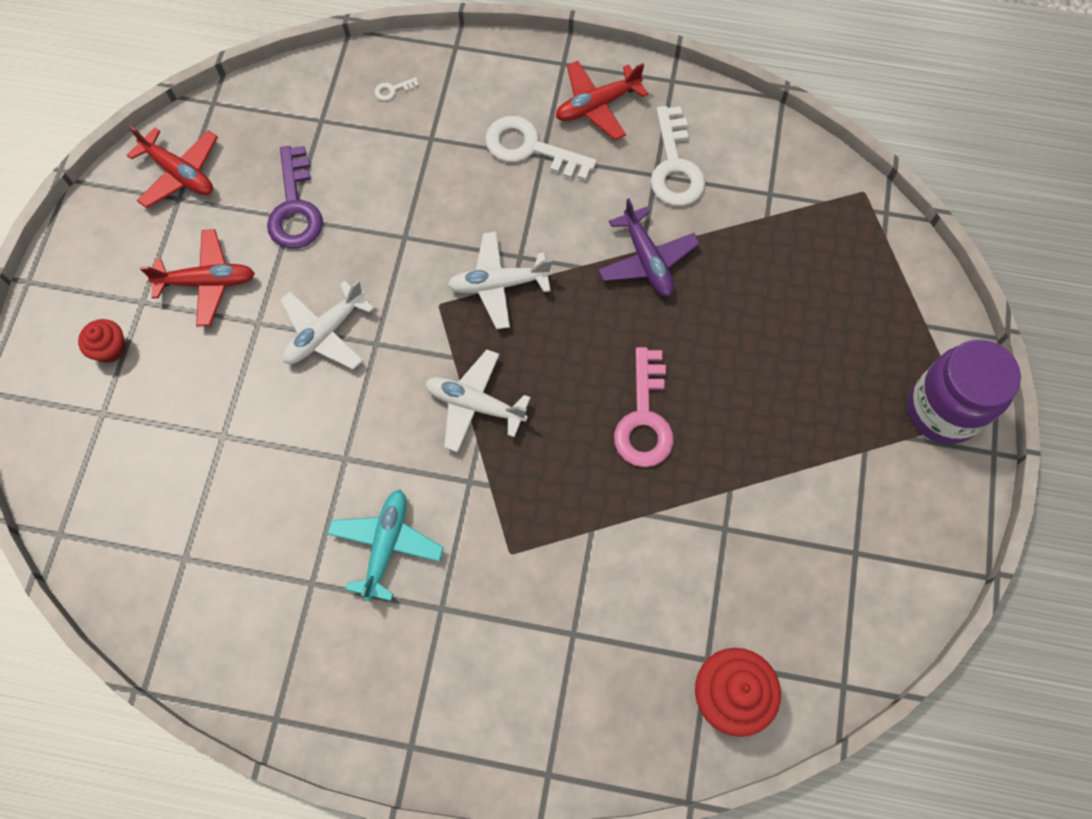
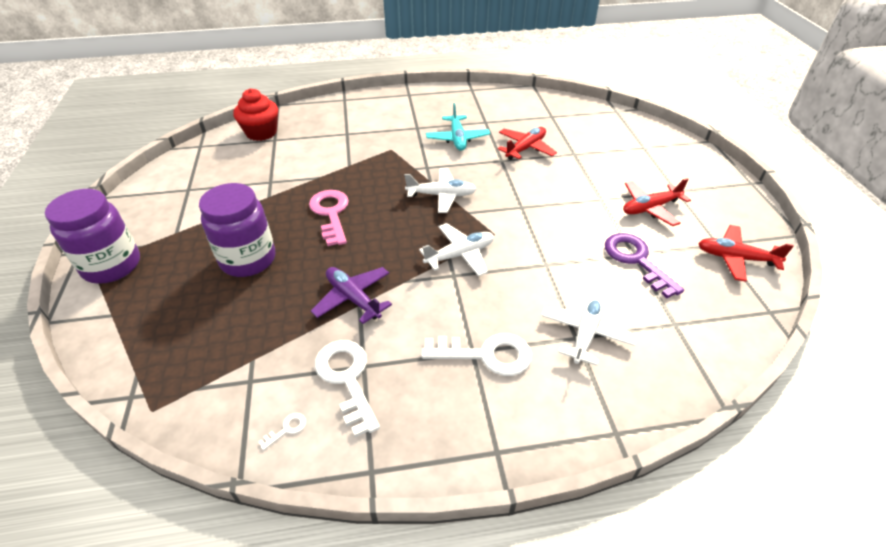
camera: 160 degrees right, 25 degrees down
(110, 349) = (670, 169): red cupcake -> none
(325, 333) = (556, 203): white plane -> white plane (586, 333)
(392, 90) = (640, 368): white key -> white key (287, 429)
(597, 105) = (442, 415): red plane -> red plane (525, 148)
(766, 363) = (248, 260): none -> purple jar

